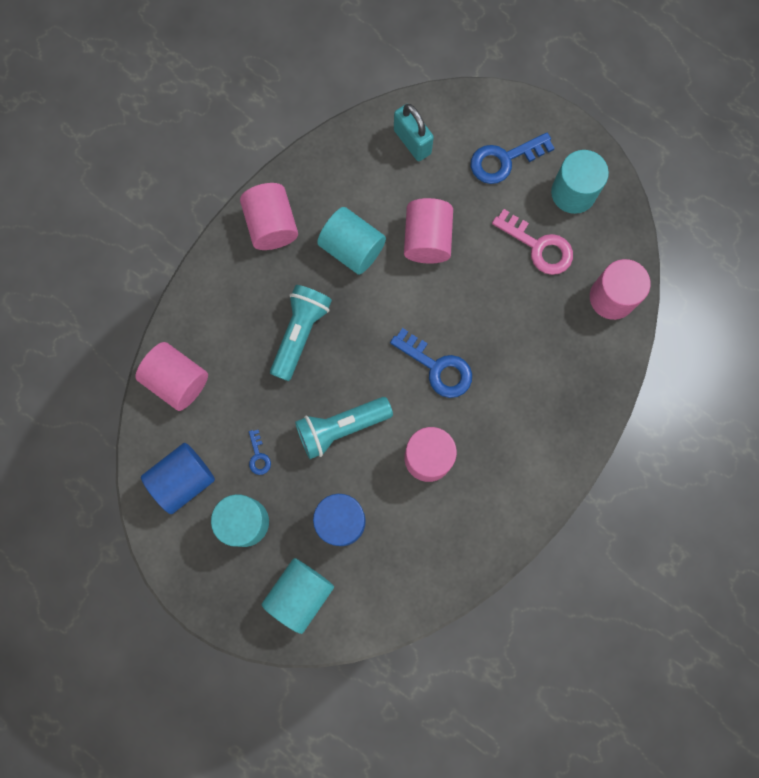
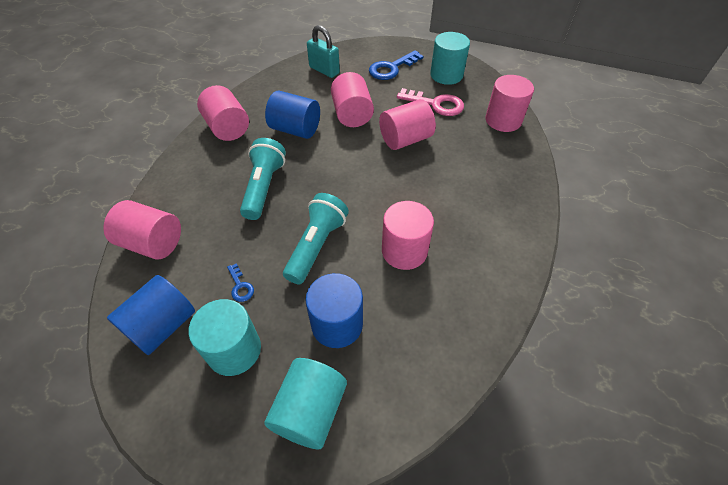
camera: 15 degrees left, 25 degrees down
(341, 428) = (316, 246): turquoise flashlight -> turquoise flashlight turned 150 degrees clockwise
(352, 248) = (295, 129): turquoise cylinder -> blue cylinder
(438, 368) = (388, 186): blue key -> none
(479, 299) = (405, 139): none -> pink cylinder

